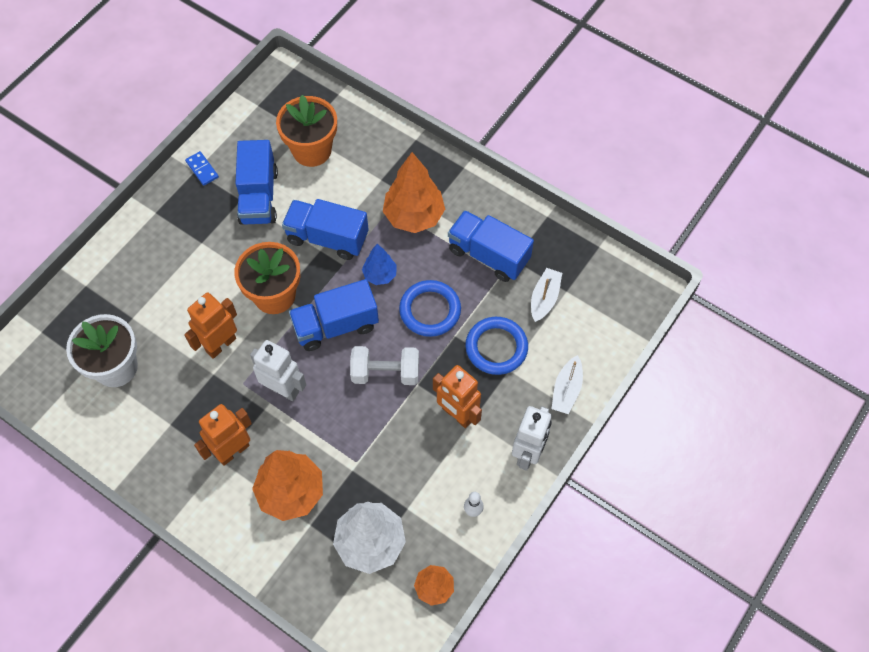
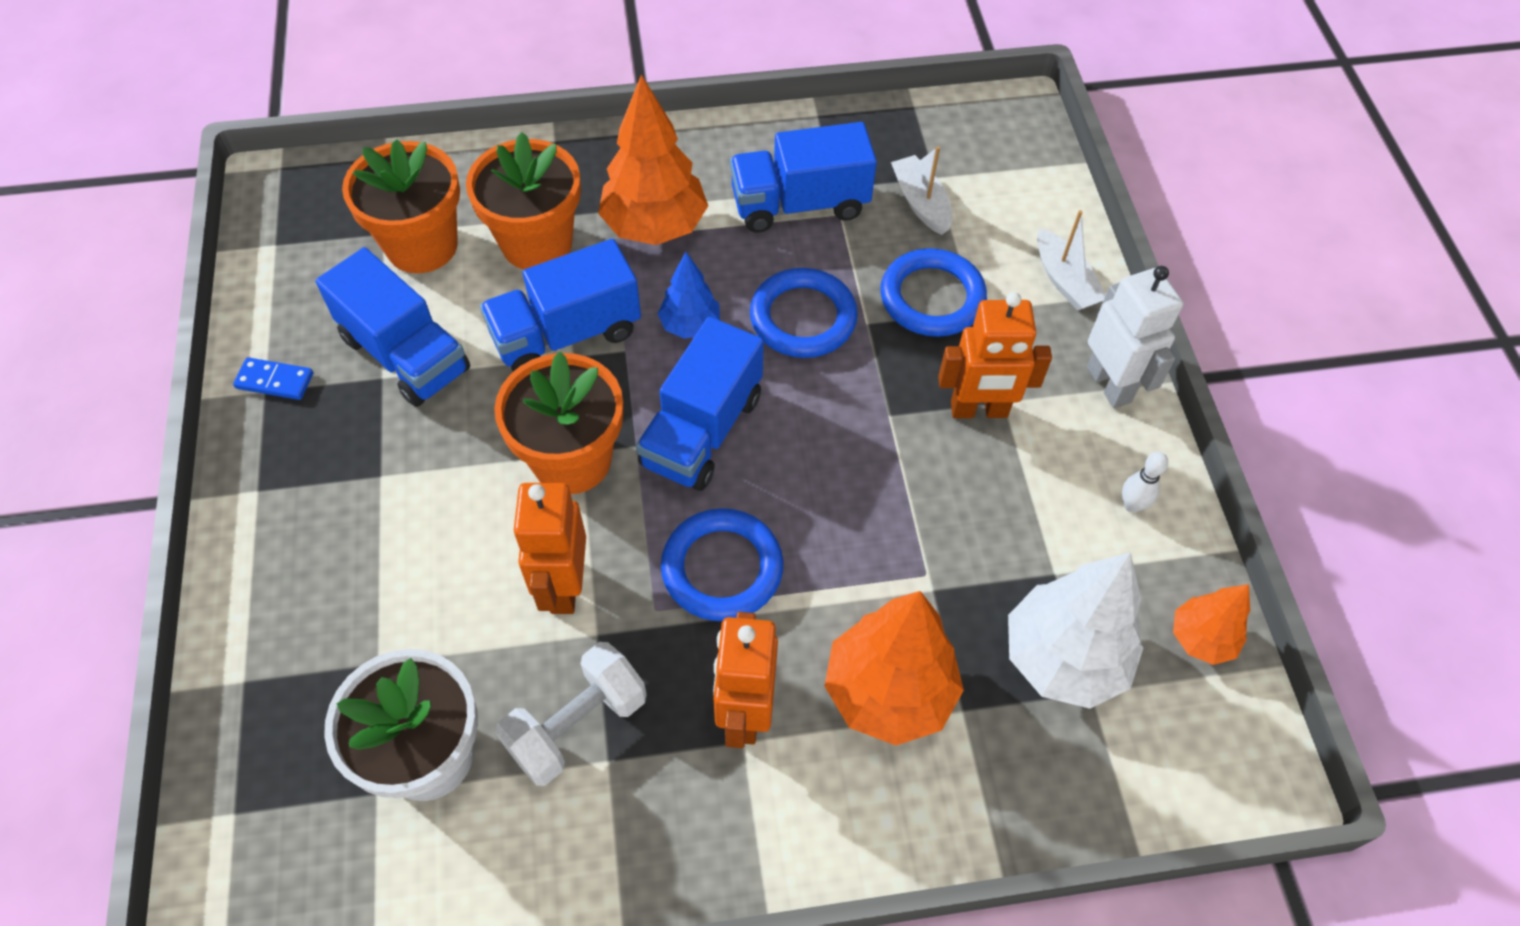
camera: 45 degrees left, 5 degrees down
(283, 389) = (722, 568): white robot -> blue ring
(358, 185) = (537, 243): none -> orange flower pot
(385, 373) = (834, 434): white dumbbell -> white dumbbell (577, 725)

